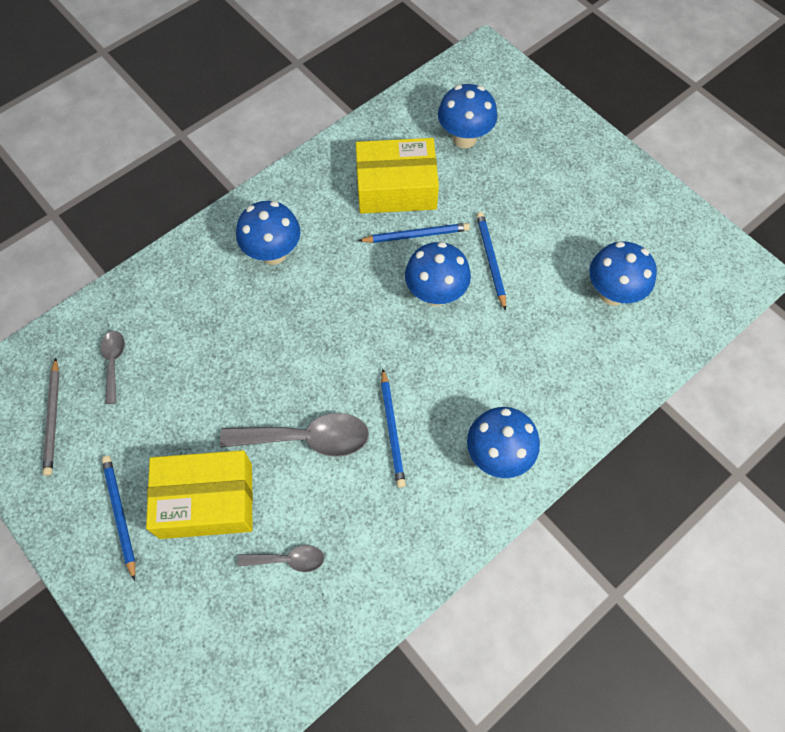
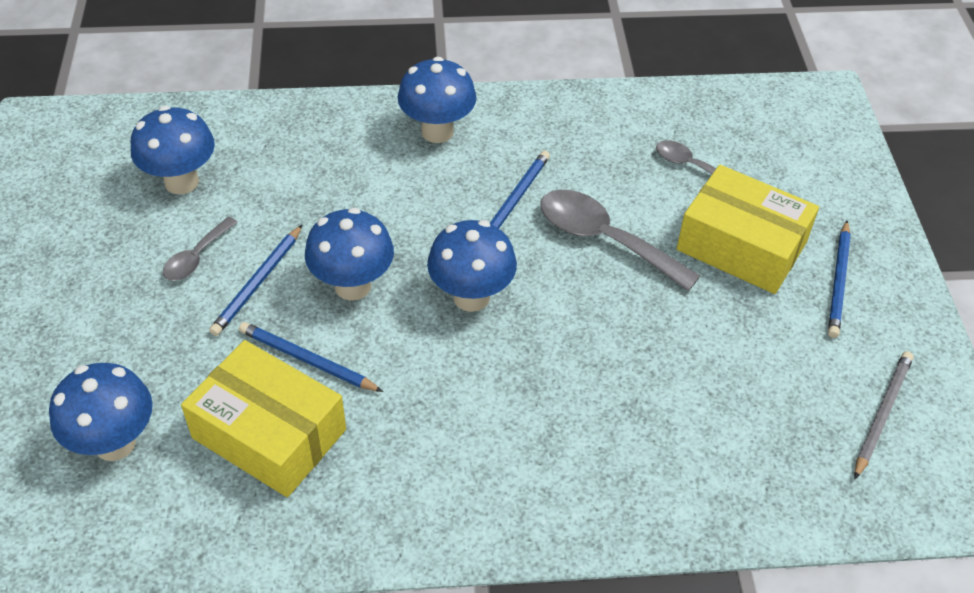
camera: 145 degrees left, 15 degrees down
(114, 362) = (780, 435): grey spoon -> grey spoon (196, 257)
(273, 253) = (496, 447): blue mushroom -> blue mushroom (471, 297)

